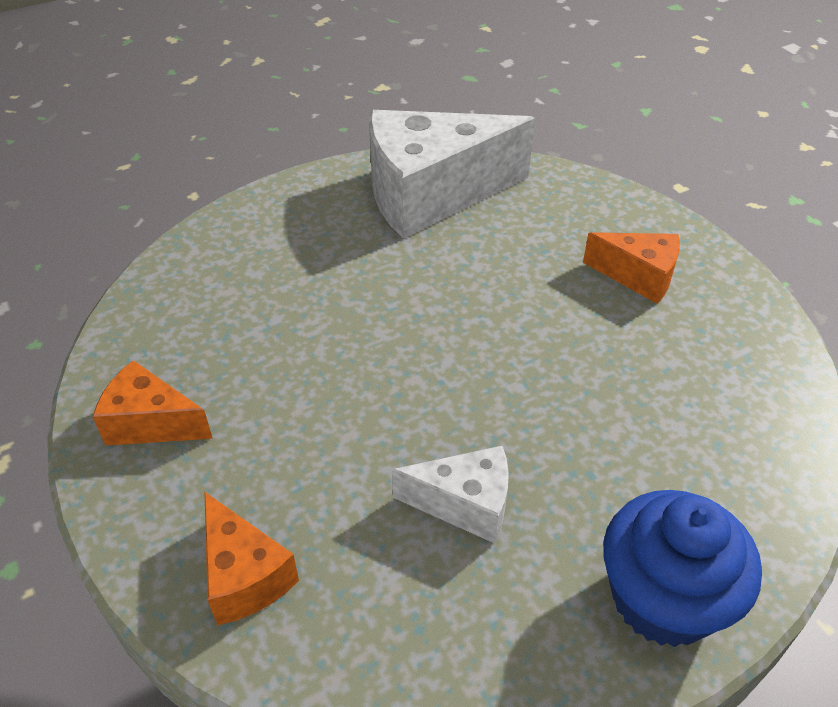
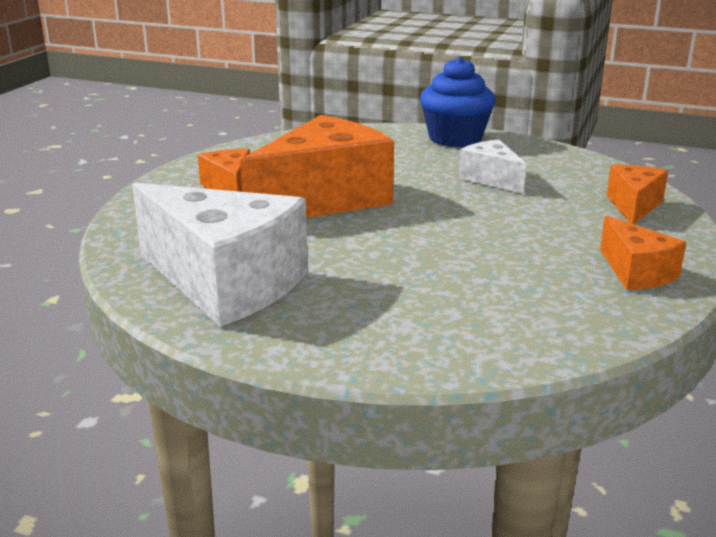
camera: 130 degrees left, 20 degrees down
(543, 323) = (324, 199): none -> orange cheese

